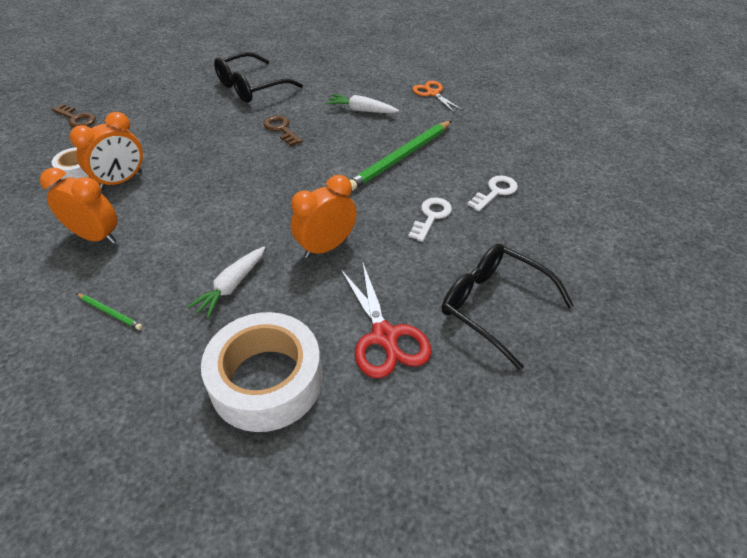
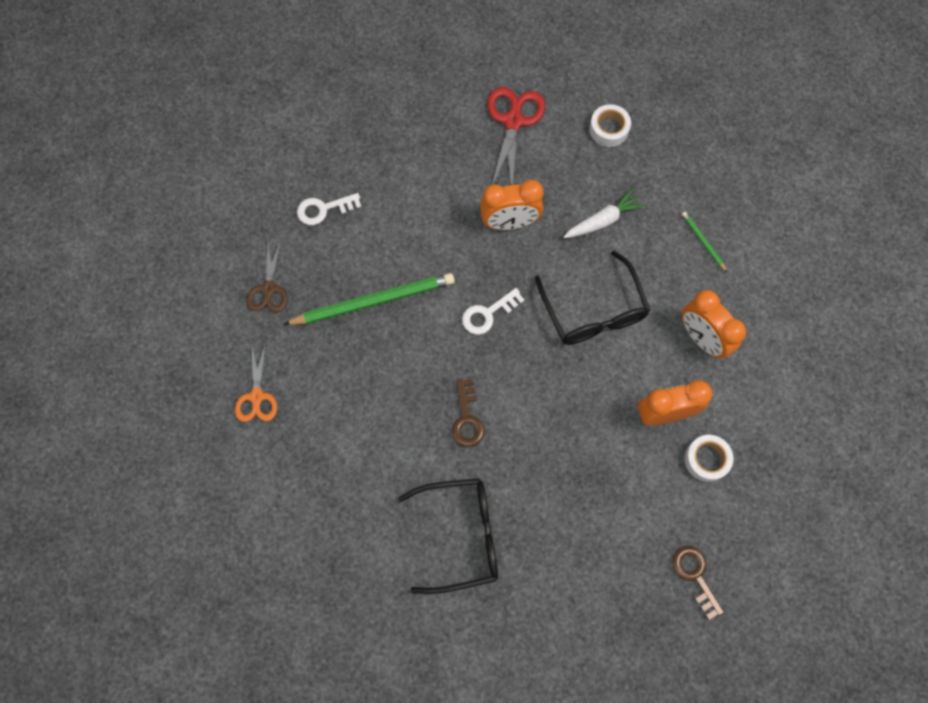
camera: 150 degrees left, 25 degrees up
(266, 380) = (609, 129): white tape -> white tape, size x0.48
(361, 110) = (359, 407): white carrot -> none
(431, 217) = (402, 210): white key -> white key (488, 314)
(483, 137) = (268, 289): none -> brown scissors
(494, 306) = (421, 105): black glasses -> black glasses (593, 311)

